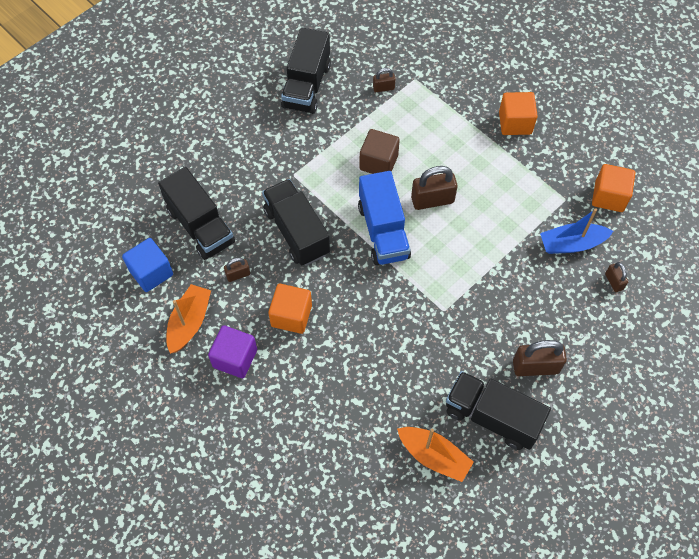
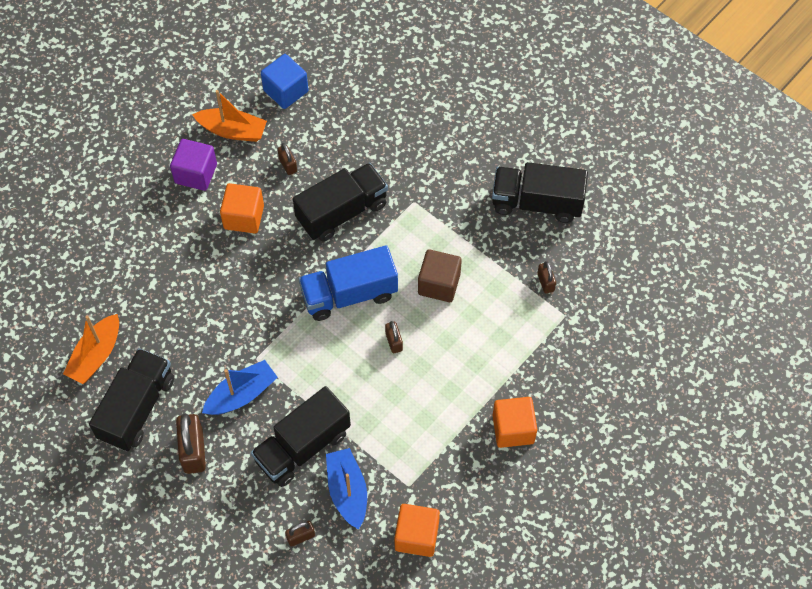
camera: 85 degrees right, 0 degrees up
(200, 226) = (342, 125): black truck -> black truck (302, 446)
(432, 200) = (394, 341): brown padlock -> brown padlock, size x0.55
(480, 324) = (241, 394): none -> blue boat

